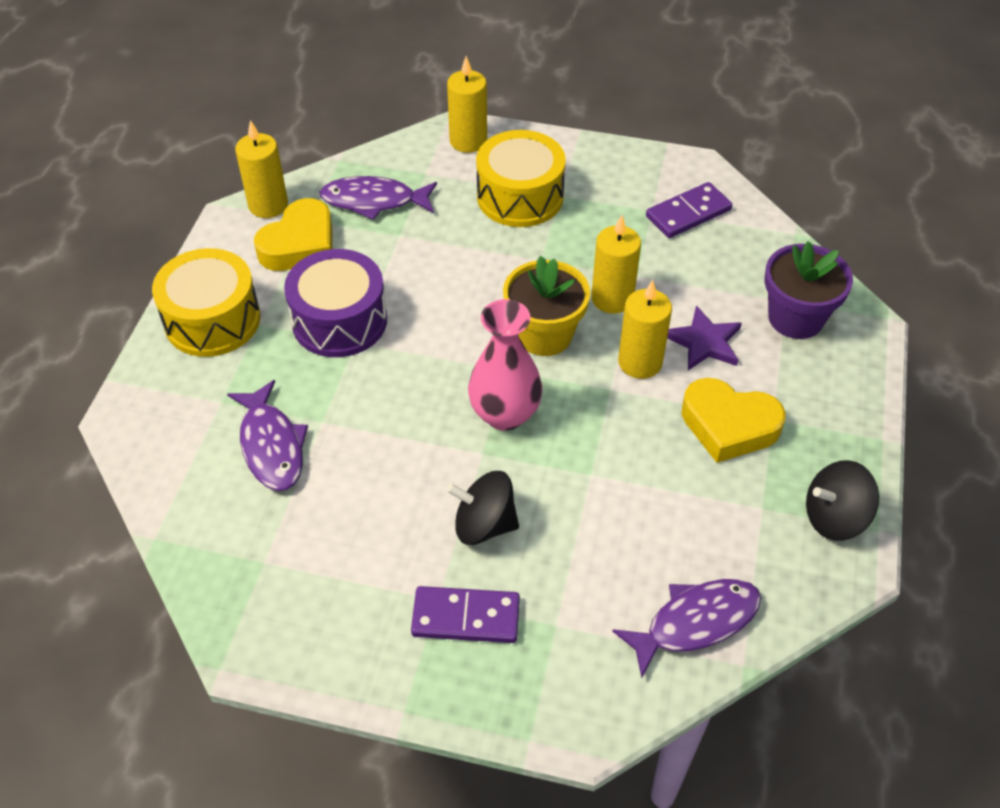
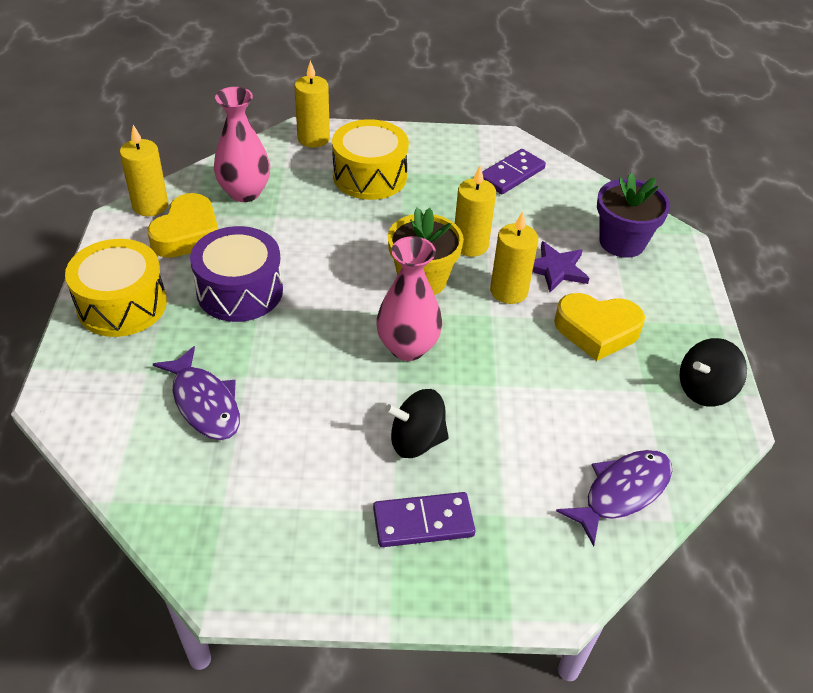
camera: 15 degrees left, 5 degrees down
(374, 201) = (245, 192): purple fish -> pink vase

